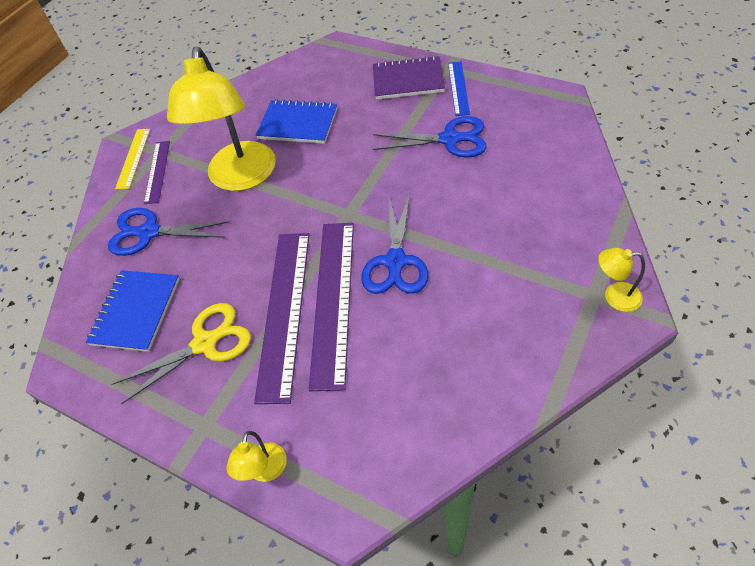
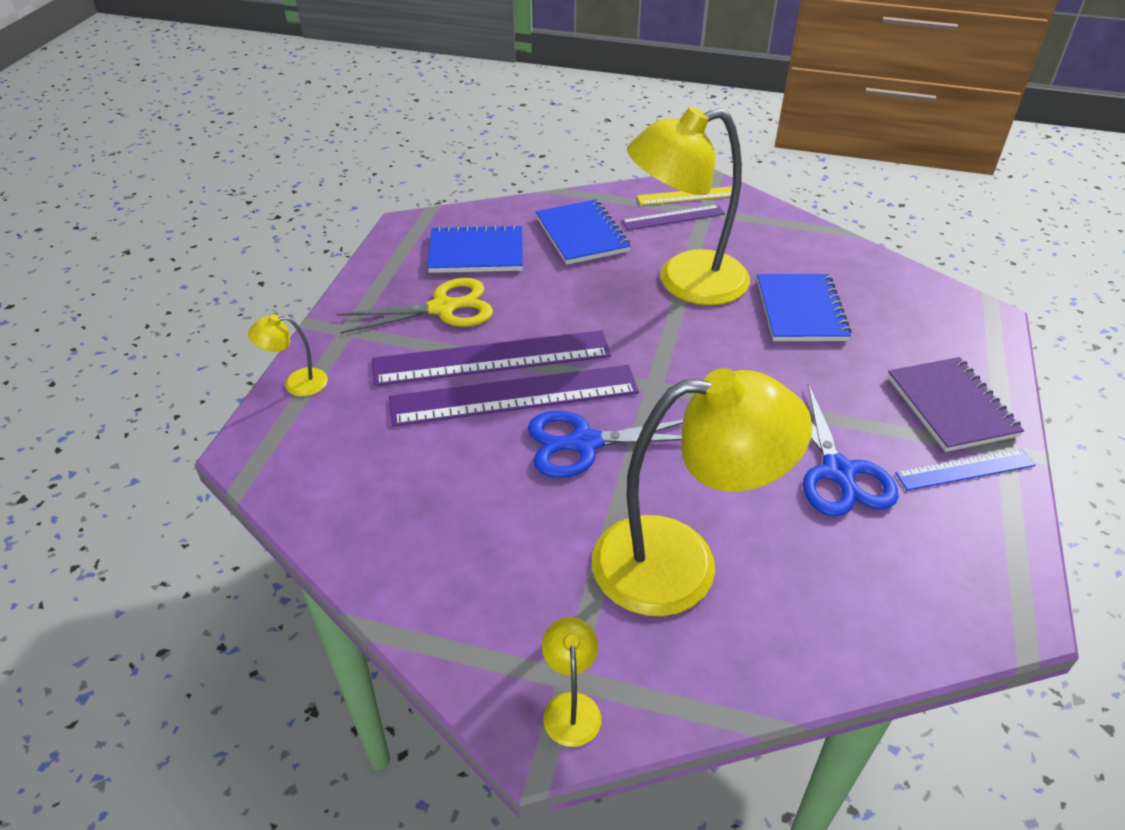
camera: 70 degrees right, 10 degrees down
(149, 232) = (582, 234): blue scissors -> blue notebook
(205, 343) = (443, 308): yellow scissors -> yellow scissors turned 60 degrees counterclockwise
(511, 226) = (681, 563): none -> yellow lamp

